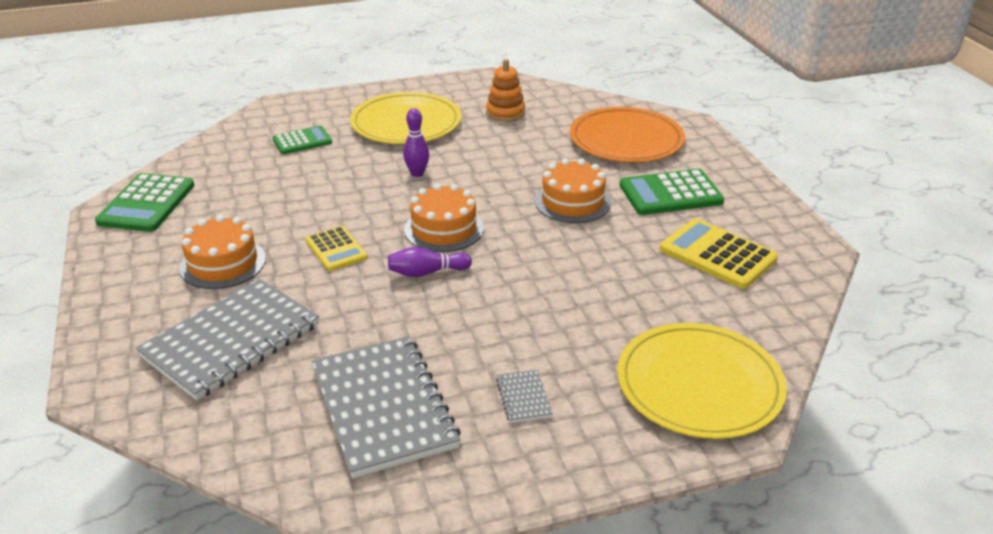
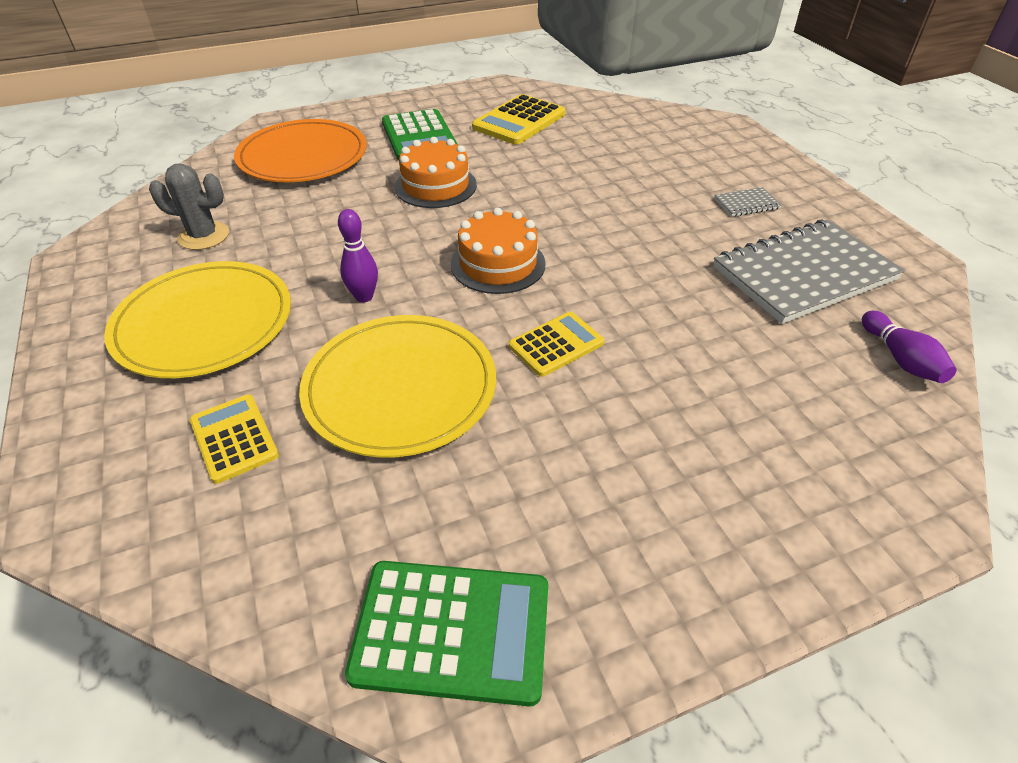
camera: 95 degrees left, 10 degrees up
(223, 263) = (615, 454): orange cake -> none
(231, 341) = (770, 403): grey notebook -> none
(302, 141) = (234, 438): green calculator -> yellow calculator
(427, 272) = (586, 268): purple bowling pin -> purple bowling pin (900, 359)
(505, 113) = (203, 236): orange stacking toy -> grey cactus
(699, 384) = (689, 135): yellow plate -> yellow plate (400, 388)

